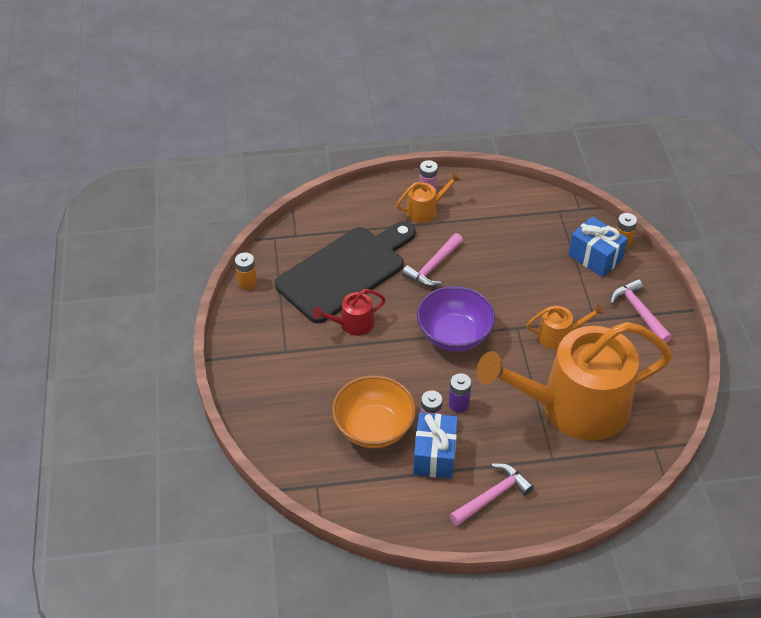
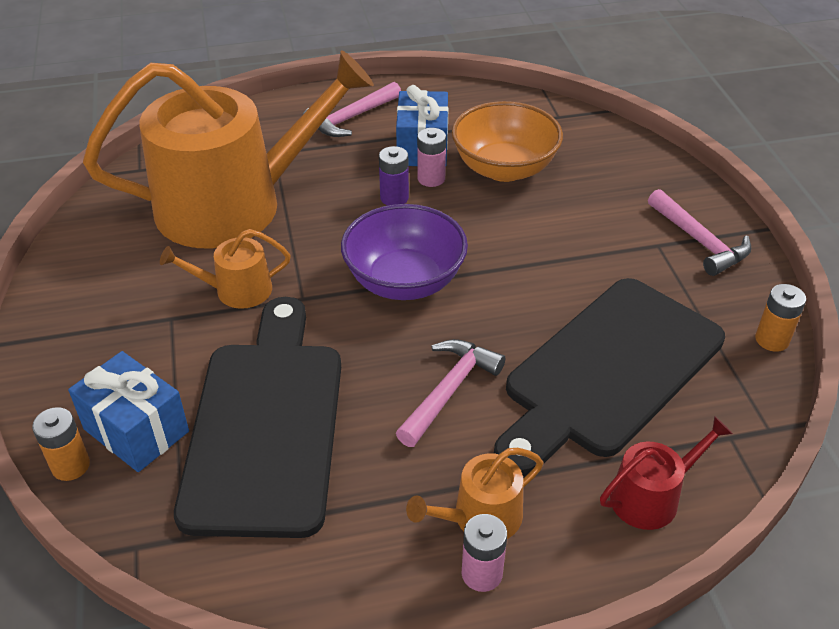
camera: 175 degrees right, 5 degrees down
(352, 324) = (569, 287): red watering can -> red watering can (652, 496)
(529, 256) = (266, 425): none -> black cutting board
(639, 312) = (91, 334): pink hammer -> pink hammer (699, 241)

